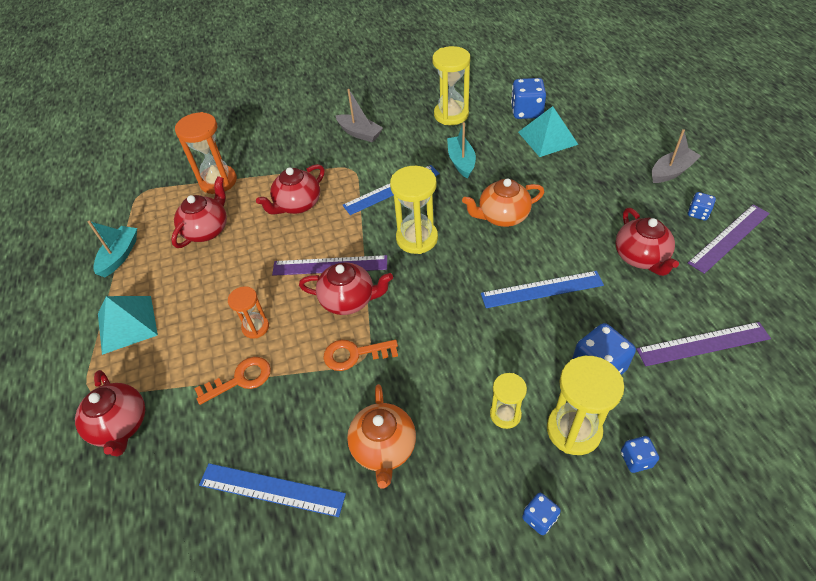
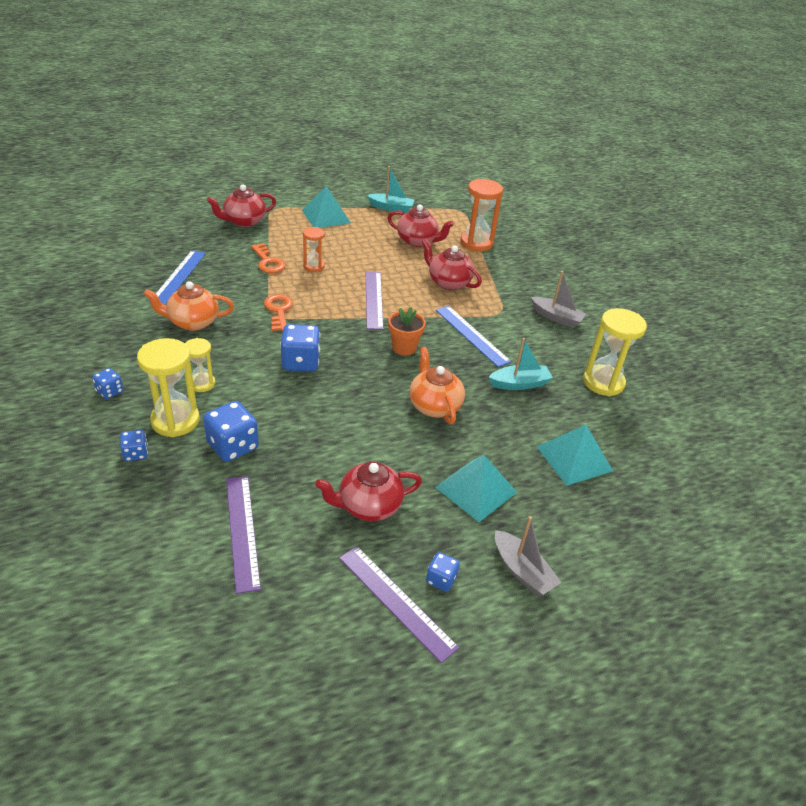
camera: 80 degrees right, 10 degrees down
(349, 300) = (334, 309): red teapot -> none
(359, 133) = (556, 318): grey boat -> grey boat turned 90 degrees counterclockwise
(417, 238) = (404, 347): yellow hourglass -> orange flower pot
(526, 112) = (624, 446): blue dice -> blue dice (301, 362)
(542, 289) = (331, 422): blue ruler -> none
(599, 192) = (476, 489): none -> turquoise pyramid

